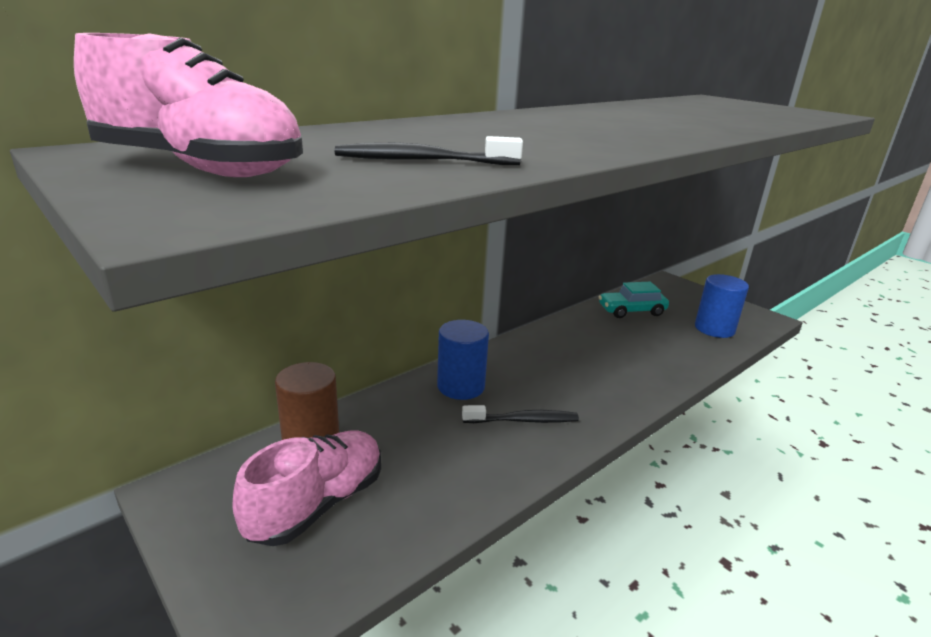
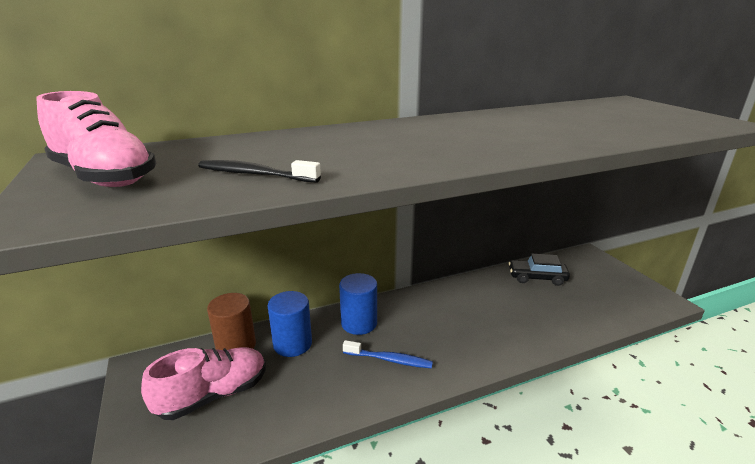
camera: 20 degrees right, 0 degrees up
(523, 420) = (389, 360): black toothbrush -> blue toothbrush
(631, 311) = (537, 278): turquoise car -> black car
(714, 329) = (606, 304): blue cylinder -> blue cylinder (292, 344)

